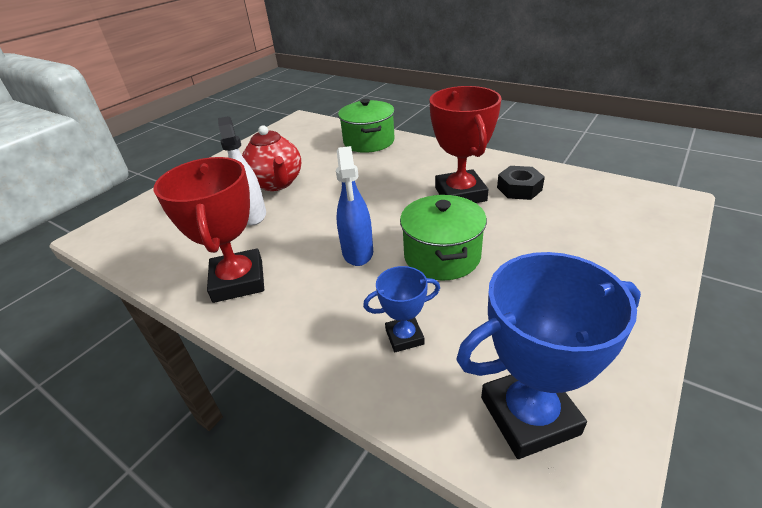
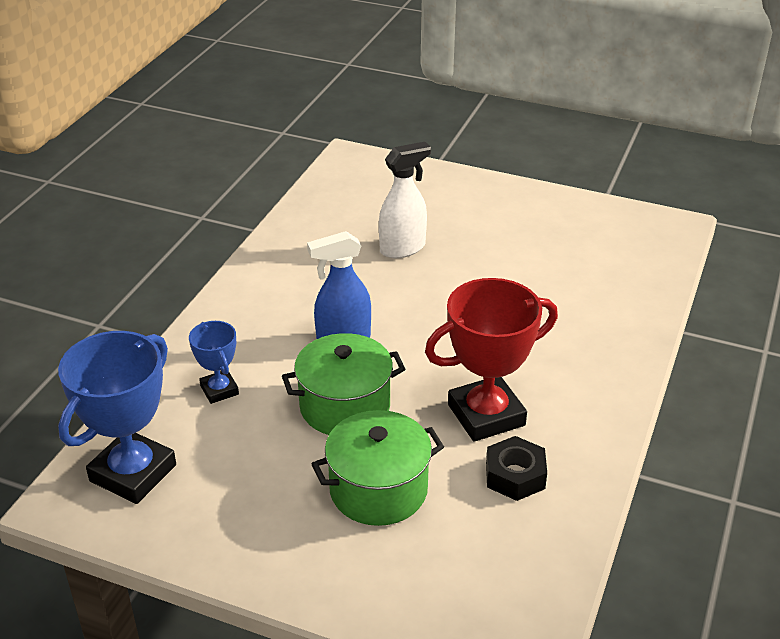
camera: 75 degrees right, 0 degrees up
(238, 281) = (288, 269): red trophy -> none
(276, 183) = (476, 249): red teapot -> none
(369, 142) = (620, 308): green pot -> green pot (378, 490)
(529, 415) = (133, 473): blue trophy -> blue trophy turned 60 degrees clockwise

